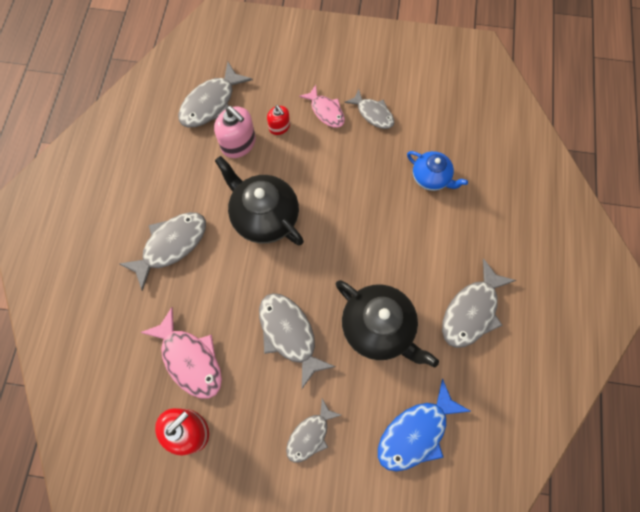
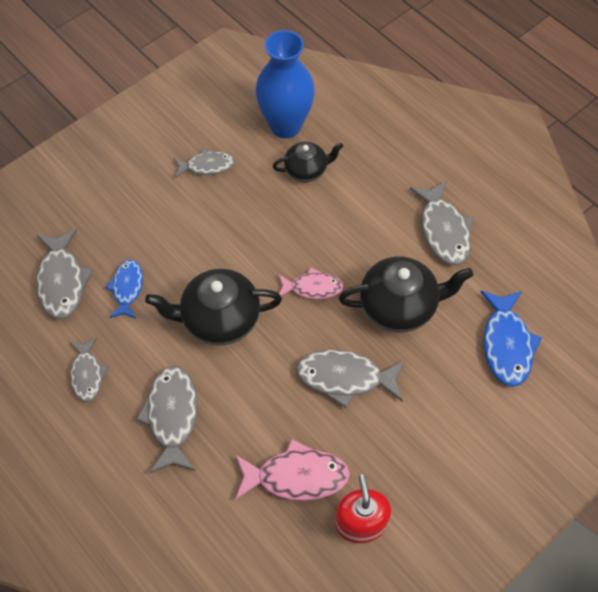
camera: 50 degrees left, 10 degrees down
(238, 143) = (127, 288): pink soap dispenser -> blue fish
(279, 127) = (145, 244): red soap dispenser -> none
(310, 435) = (445, 425): grey fish -> grey fish (87, 374)
(326, 111) = (167, 198): pink fish -> pink fish (312, 287)
(431, 178) = (306, 170): blue teapot -> black teapot
(454, 135) = (285, 125): none -> blue vase

